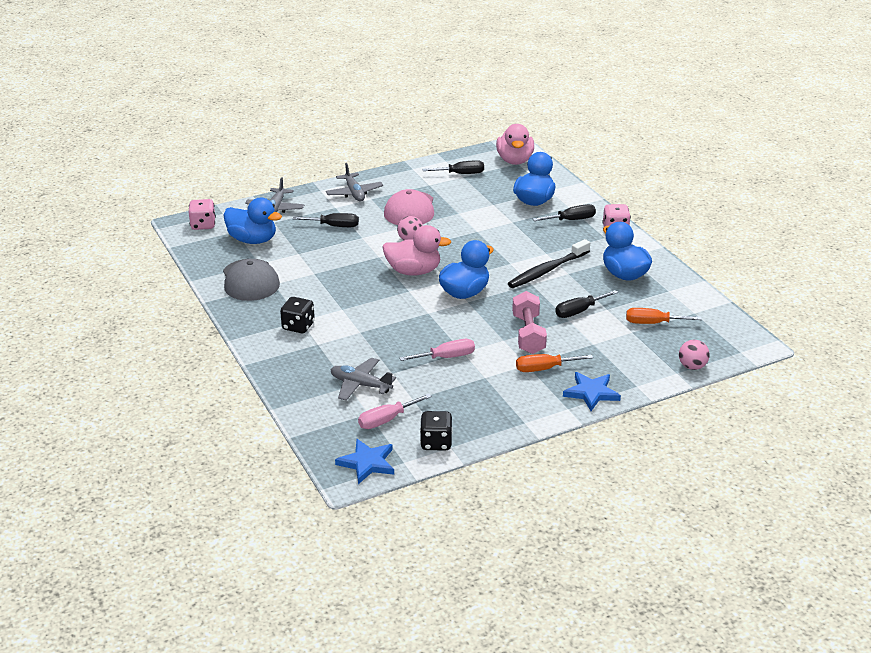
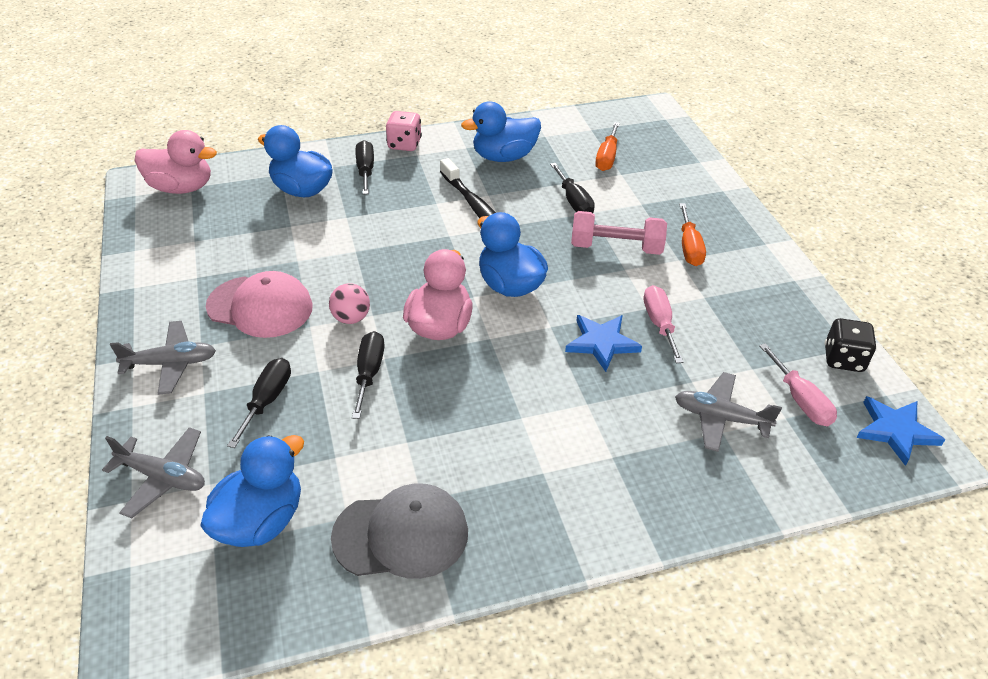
camera: 80 degrees left, 10 degrees up
(203, 225) = (162, 604): pink dice -> none
(298, 326) = (561, 477): black dice -> none
(360, 385) = (720, 418): grey plane -> grey plane turned 75 degrees clockwise
(461, 174) = (186, 241): black screwdriver -> black screwdriver (369, 373)
(591, 393) = (736, 222): blue star -> blue star (601, 343)
(692, 366) = (690, 150): pink ball -> none

